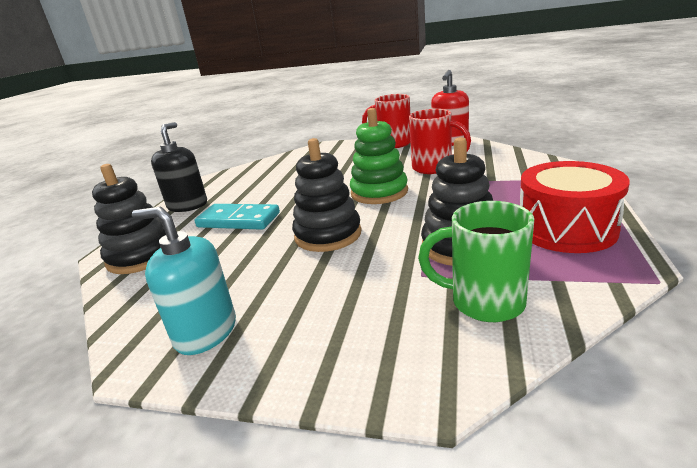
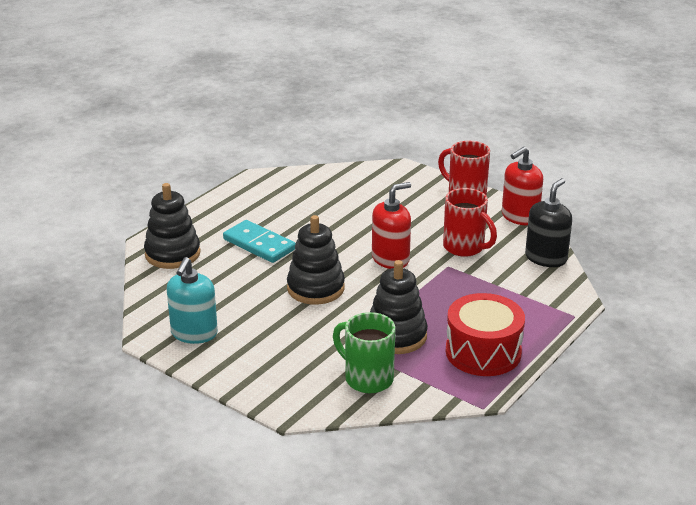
camera: 20 degrees right, 5 degrees up
(188, 205) = (226, 208): black soap dispenser -> black soap dispenser (546, 258)
(206, 332) = (194, 333): turquoise soap dispenser -> turquoise soap dispenser turned 120 degrees counterclockwise
(379, 192) = (390, 259): green stacking toy -> red soap dispenser

